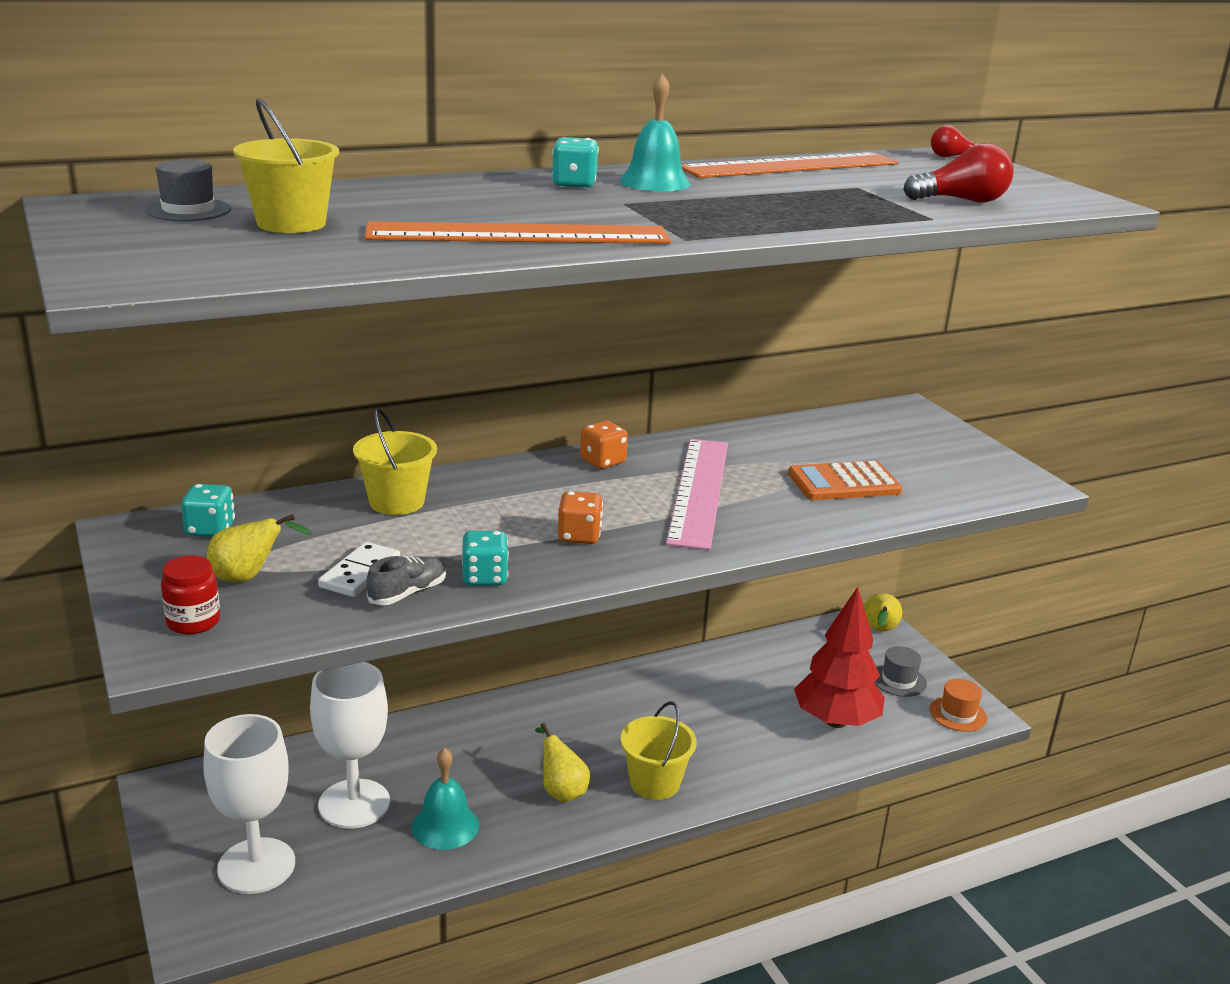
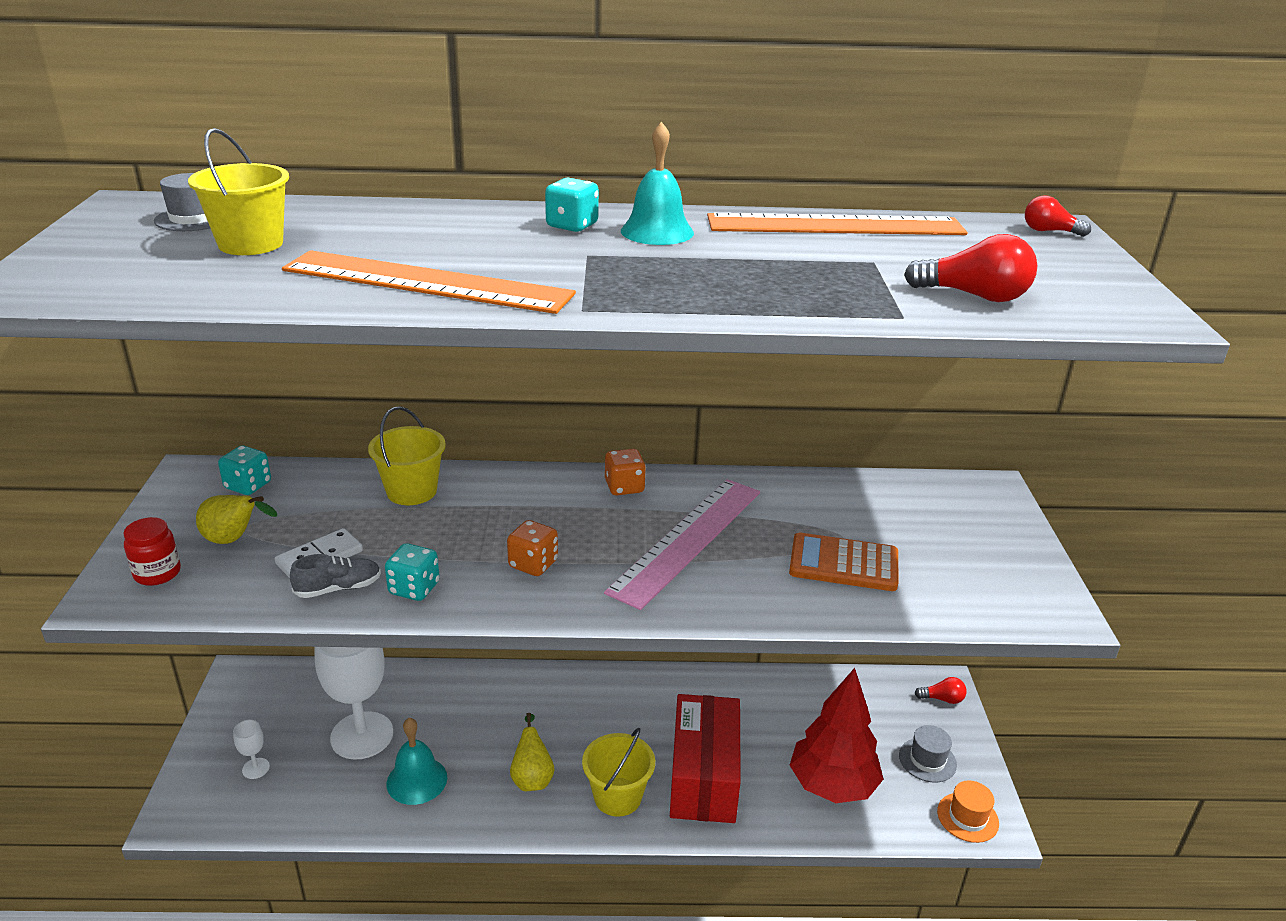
camera: 25 degrees right, 5 degrees up
(256, 866) = (256, 768): white goblet -> white goblet, size x0.41
(721, 745) = (704, 777): none -> red box
(879, 631) = (942, 699): yellow pear -> red light bulb

